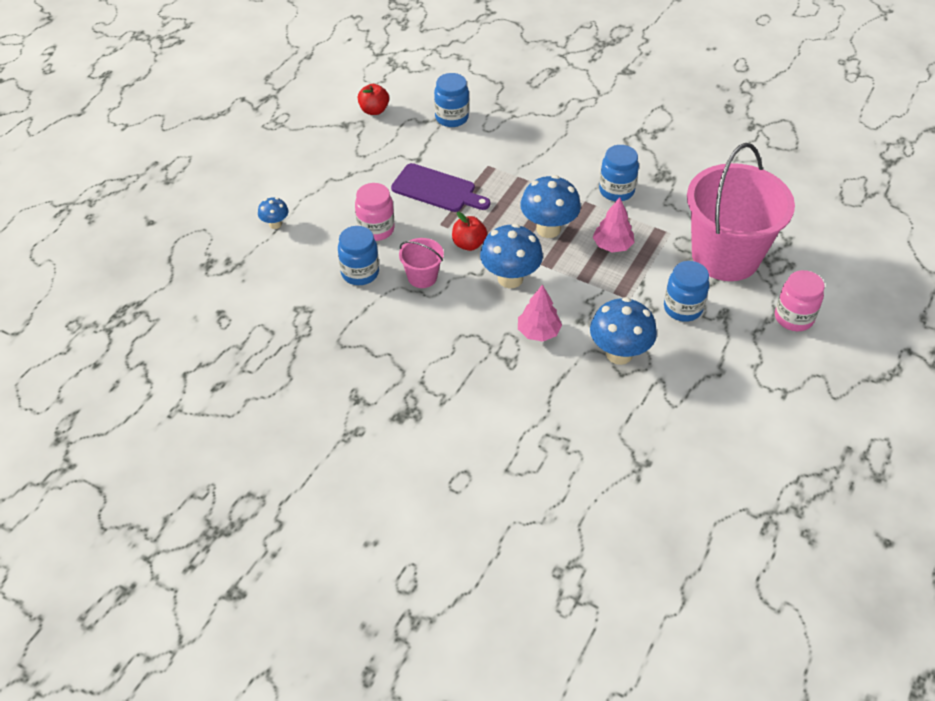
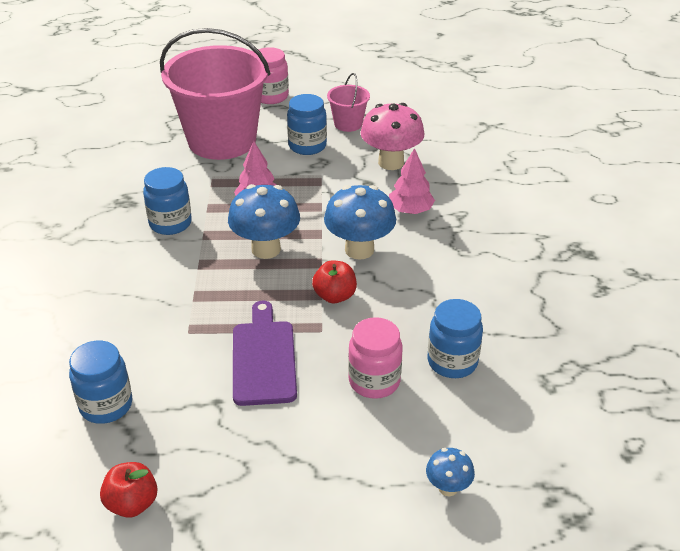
camera: 120 degrees left, 10 degrees down
(422, 277) = (413, 310): pink bucket -> pink bucket (348, 124)
(619, 354) = (391, 162): blue mushroom -> pink mushroom

